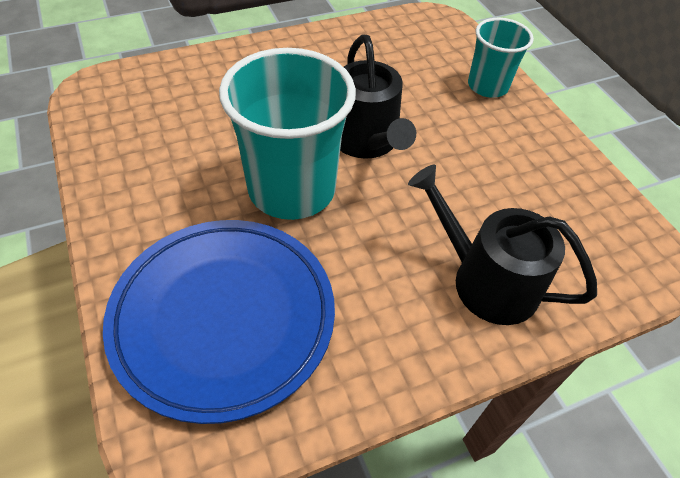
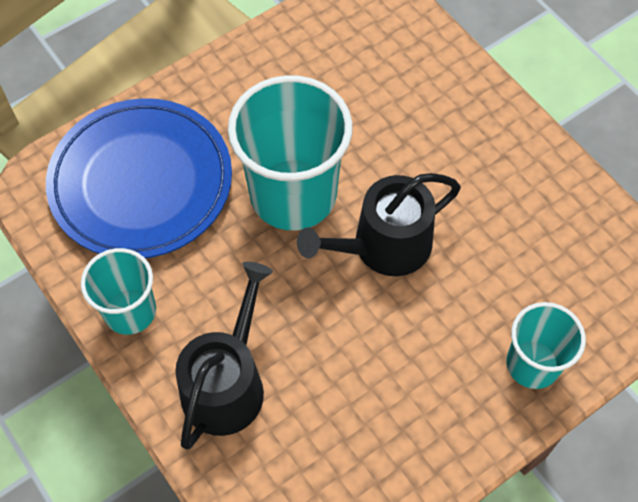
camera: 80 degrees right, 10 degrees up
(389, 357) = (130, 311): none -> turquoise cup

